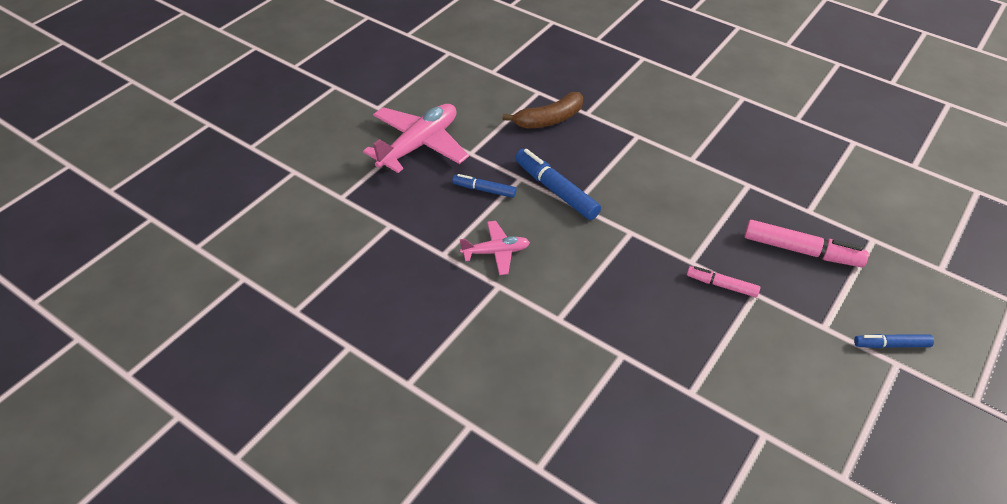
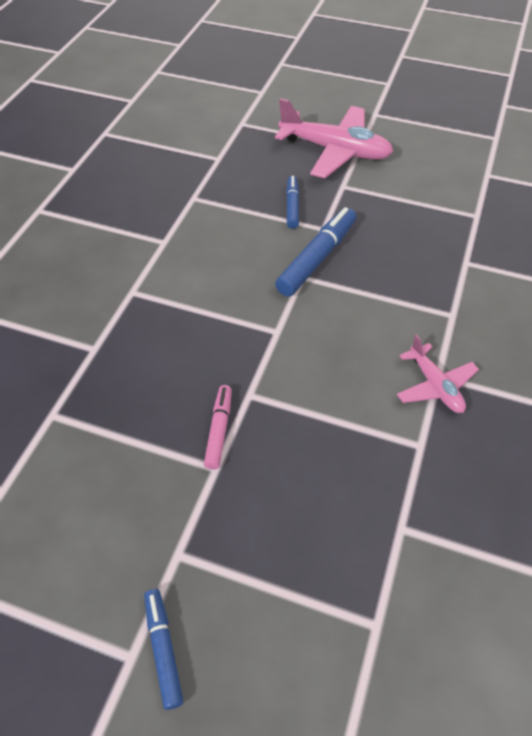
camera: 75 degrees right, 5 degrees up
(496, 252) = (207, 231): pink plane -> pink plane (435, 386)
(549, 119) = (433, 233): brown banana -> none
(801, 251) = (313, 521): pink marker -> none

